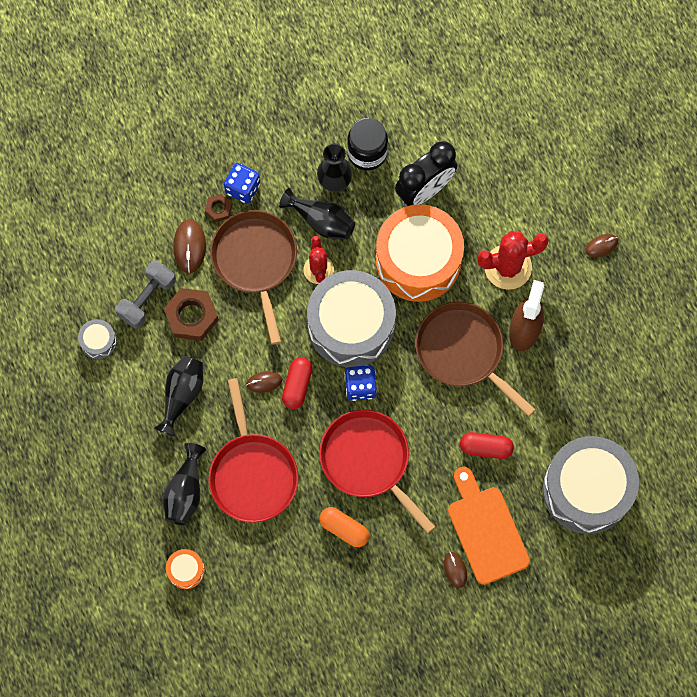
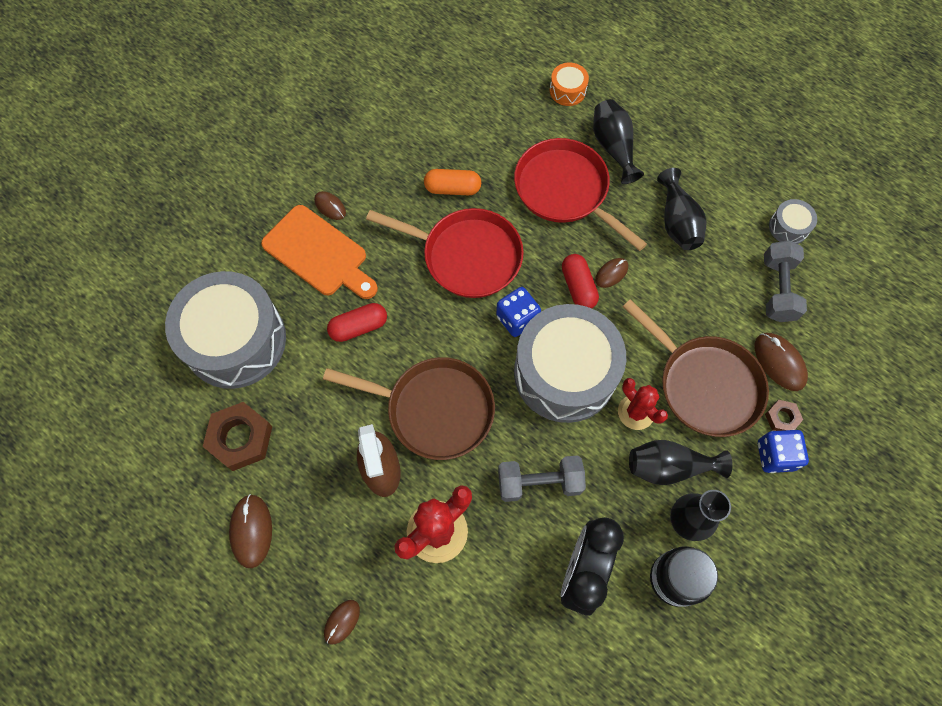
camera: 150 degrees right, 5 degrees down
(191, 316) = (724, 296): brown nut -> brown nut (240, 438)
(418, 260) = (539, 482): orange drum -> grey dumbbell
(636, 337) = (251, 531): none -> brown mouse

